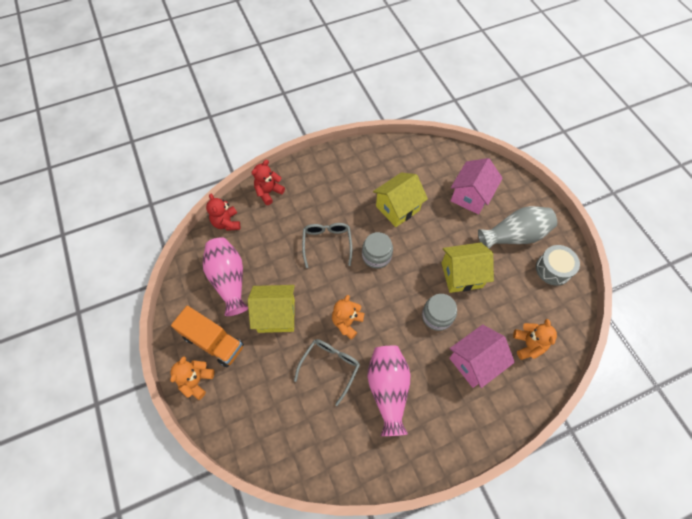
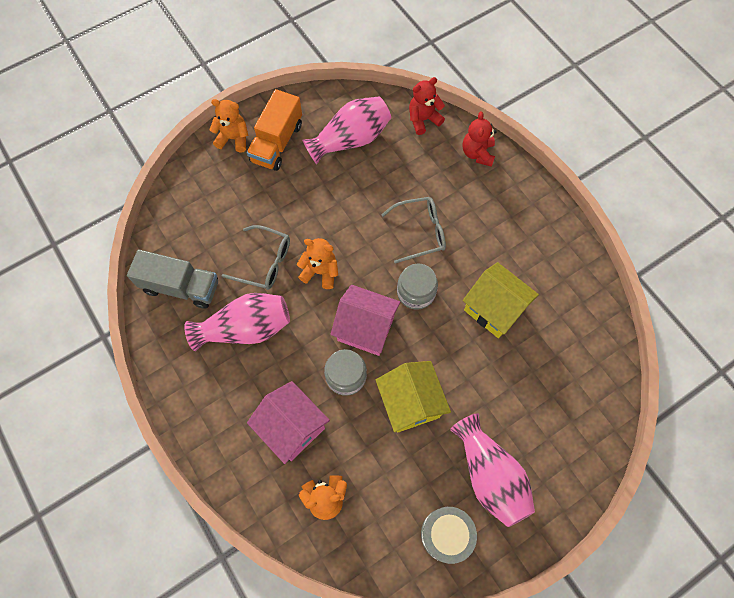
camera: 80 degrees right, 5 degrees up
(268, 192) = (477, 153): red teddy bear -> red teddy bear turned 120 degrees counterclockwise
(276, 315) = (316, 196): yellow house -> none
(340, 445) = (181, 287): none -> grey truck
(470, 196) = (541, 407): pink house -> pink house (365, 328)
(514, 236) = (489, 475): grey vase -> pink vase

